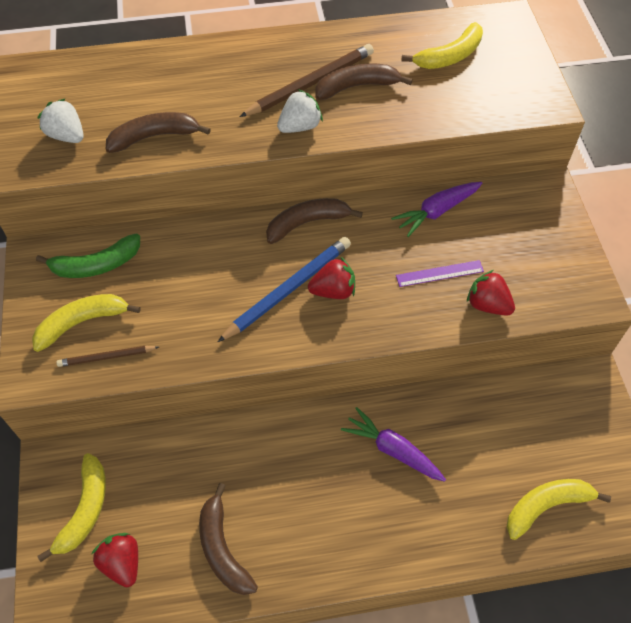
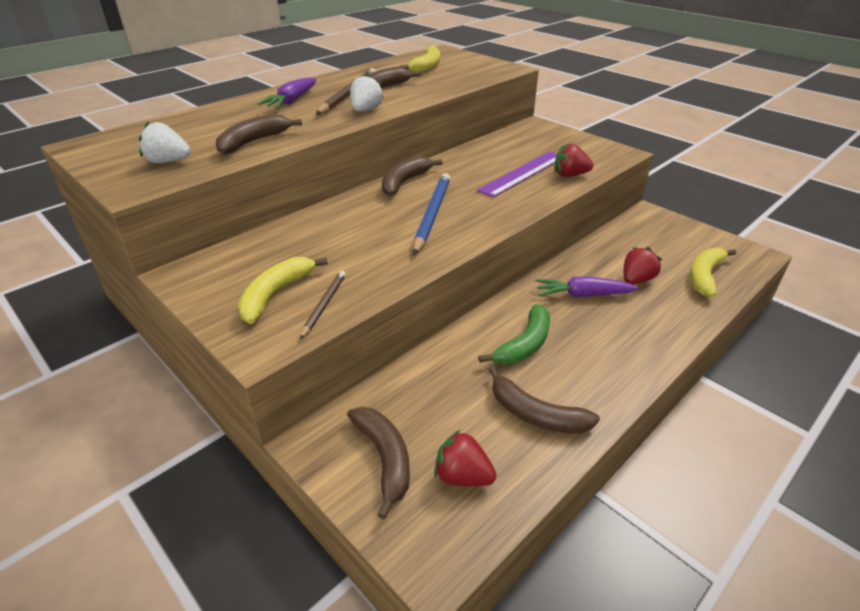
camera: 35 degrees left, 20 degrees down
(85, 510) = (384, 459): yellow banana -> brown banana
(96, 265) = (251, 259): green banana -> green banana (524, 345)
(106, 357) = (324, 305): brown pencil -> brown pencil turned 150 degrees clockwise
(333, 291) = (465, 204): red strawberry -> red strawberry (636, 280)
(436, 211) = (484, 151): purple carrot -> purple carrot (292, 101)
(439, 273) = (523, 173): purple ruler -> purple ruler, size x1.72

